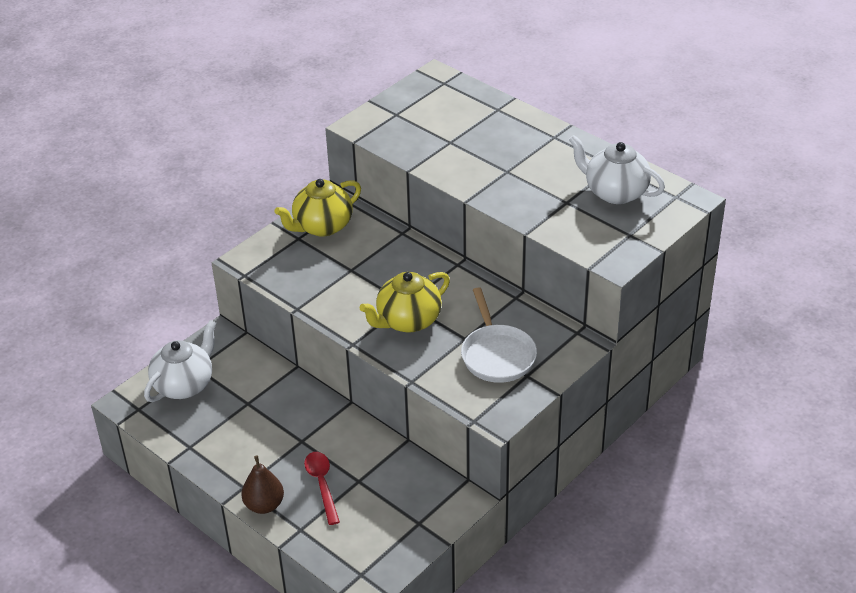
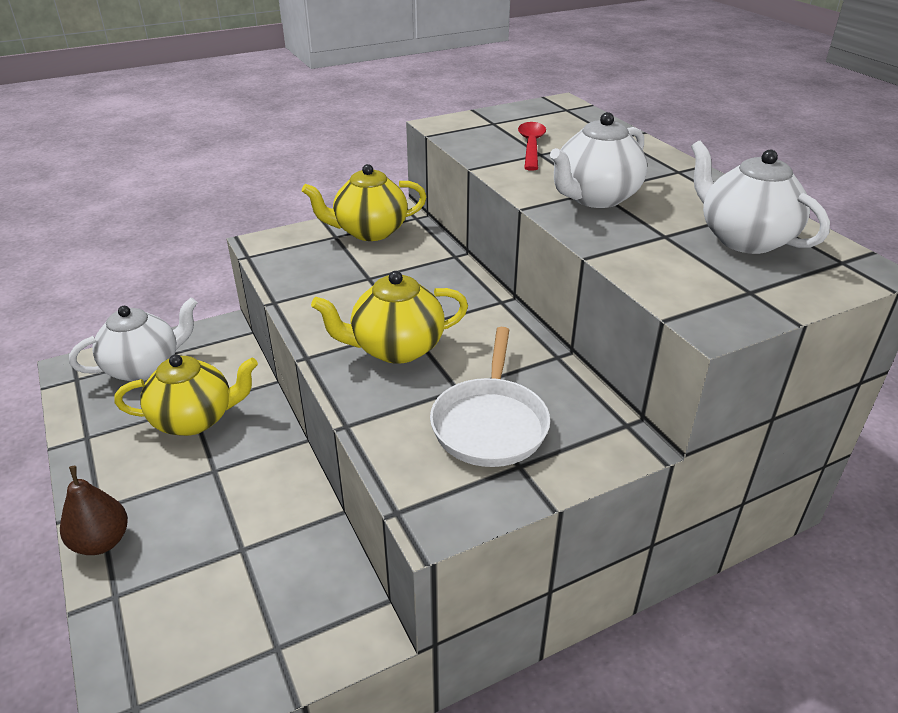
camera: 20 degrees right, 5 degrees down
(258, 411) = (195, 419): none -> yellow teapot
(322, 485) = (193, 539): red spoon -> red spoon (531, 146)
(508, 178) = (595, 198): none -> white teapot

